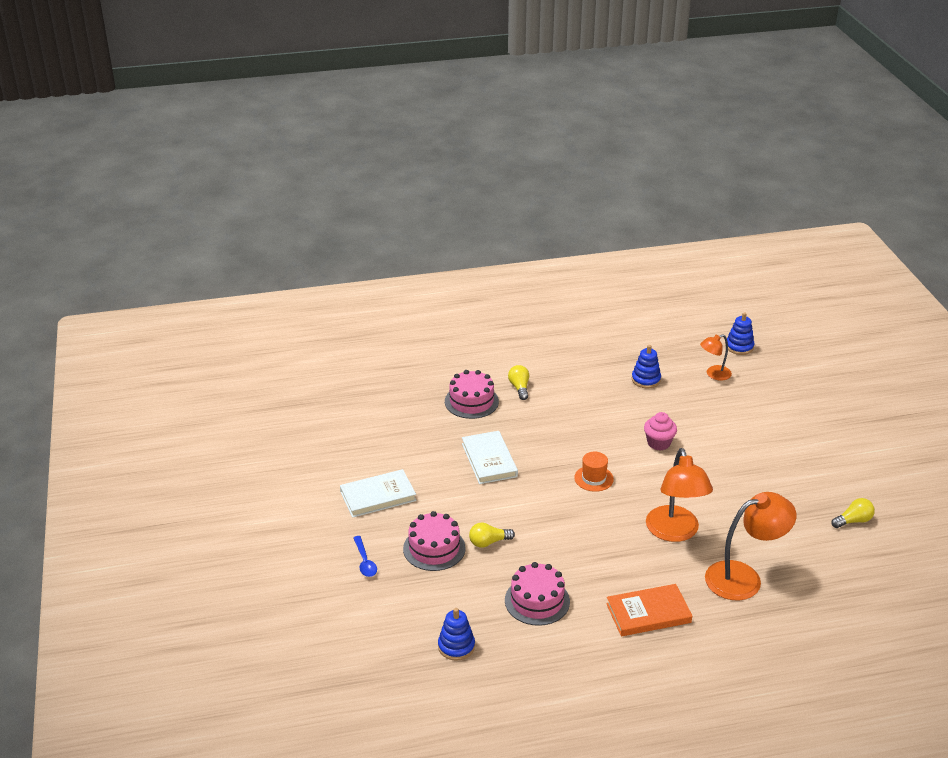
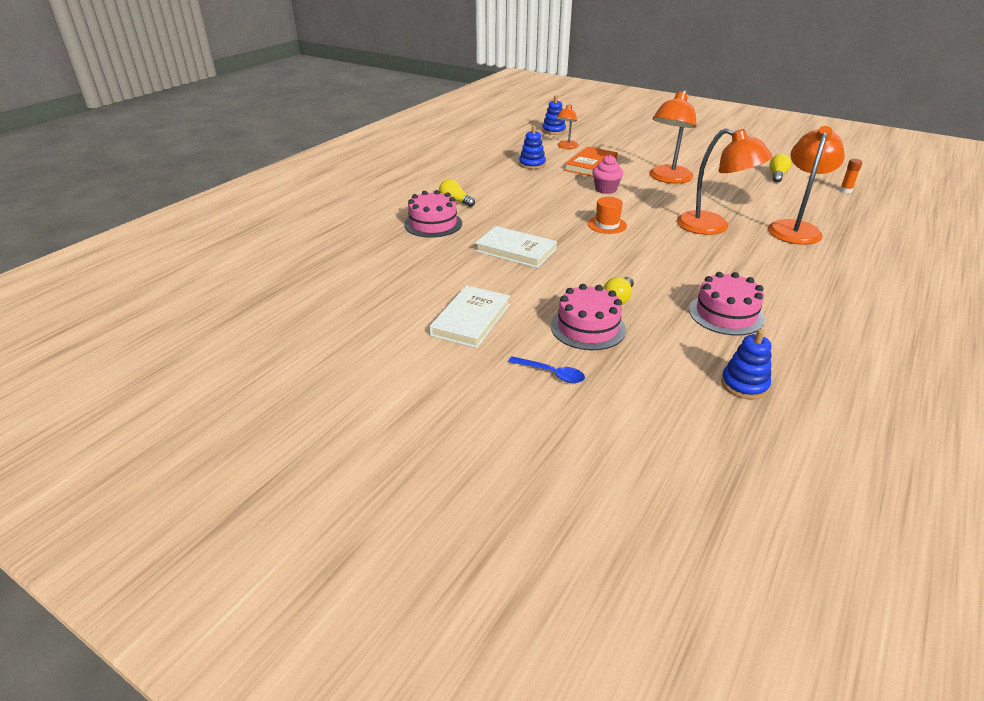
camera: 45 degrees left, 0 degrees up
(648, 613) = (797, 277): orange book -> orange book (590, 165)
(737, 463) = (668, 179): none -> orange lamp
(886, 576) = (845, 190): none -> orange glue stick

